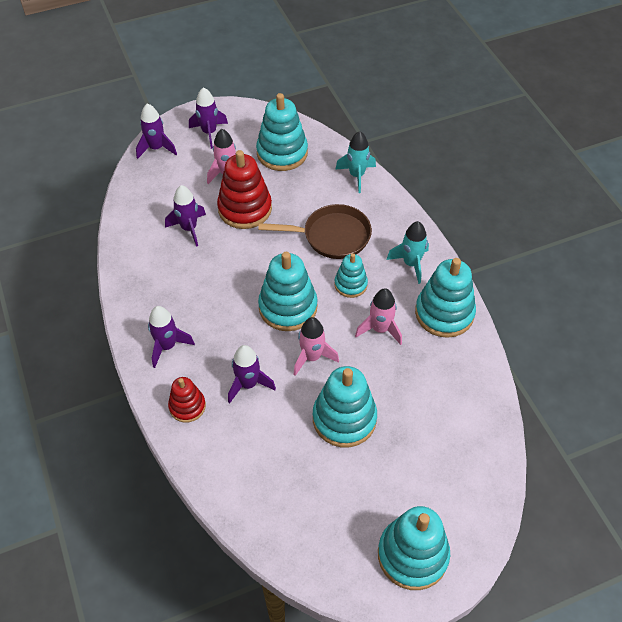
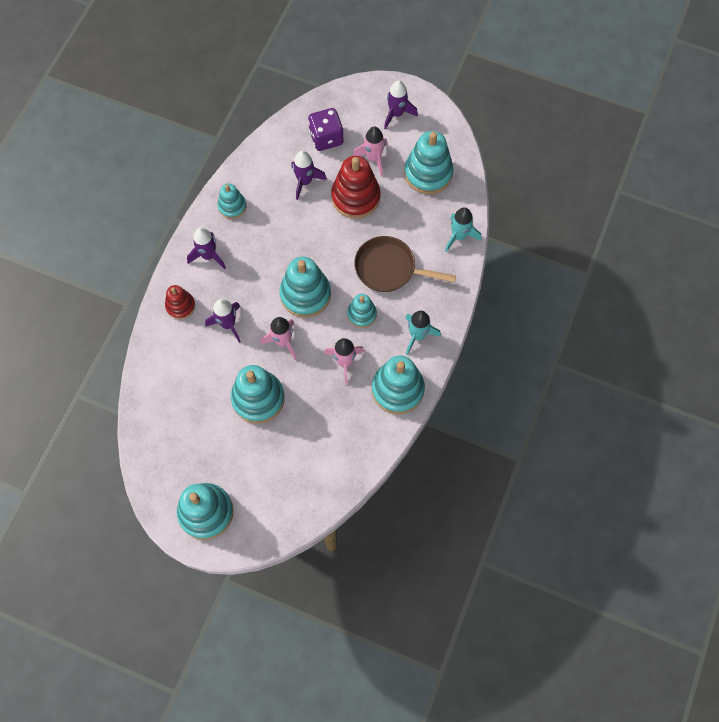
camera: 45 degrees right, 15 degrees up
(145, 293) = (232, 206): none -> turquoise stacking toy
(156, 148) = (348, 98): purple rocket -> none
(170, 186) = (326, 138): none -> purple dice
(332, 236) = (389, 268): brown pan -> brown pan turned 150 degrees clockwise

